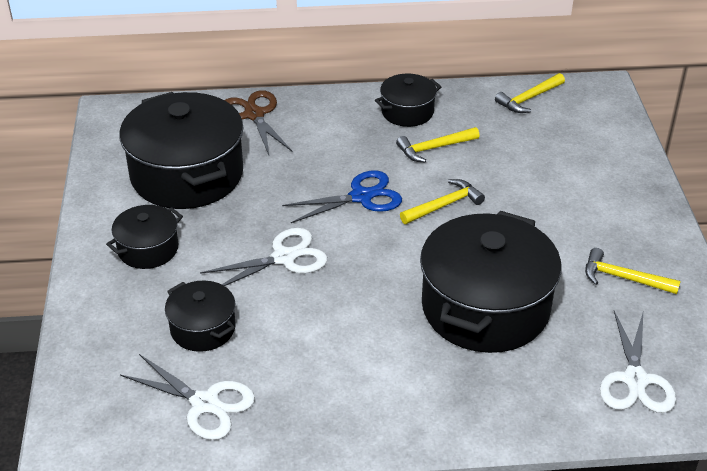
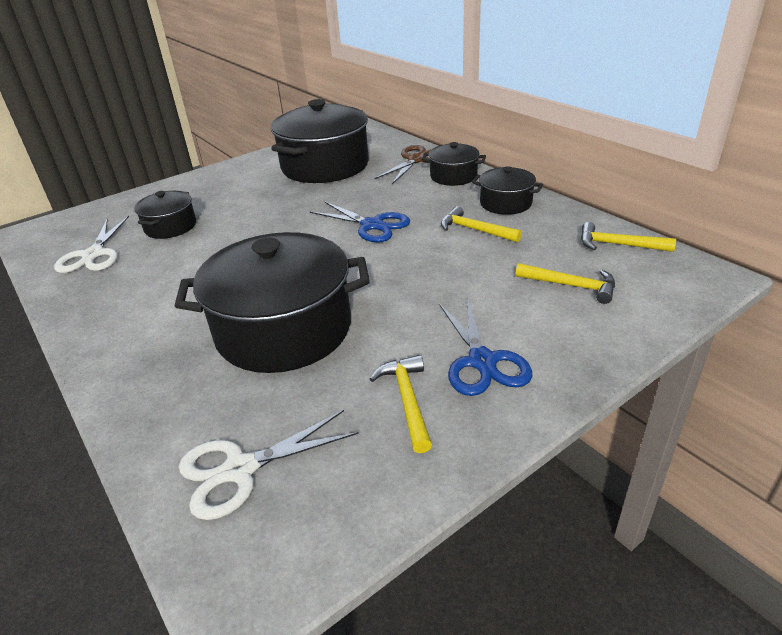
camera: 60 degrees right, 5 degrees down
(148, 249) = (237, 183): black pot -> black pot (453, 176)
(284, 258) = (269, 225): white scissors -> none
(444, 205) = (404, 261): yellow hammer -> yellow hammer (571, 286)
(610, 227) = (482, 361): none -> blue scissors

